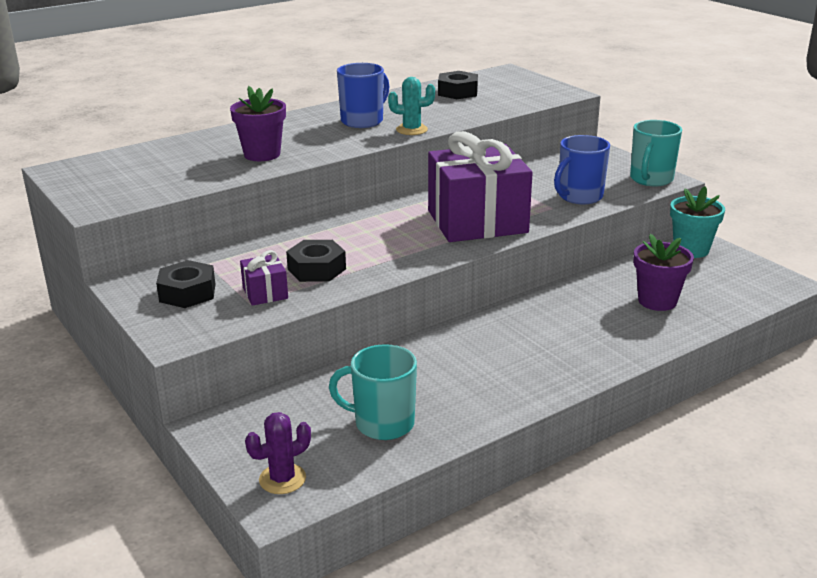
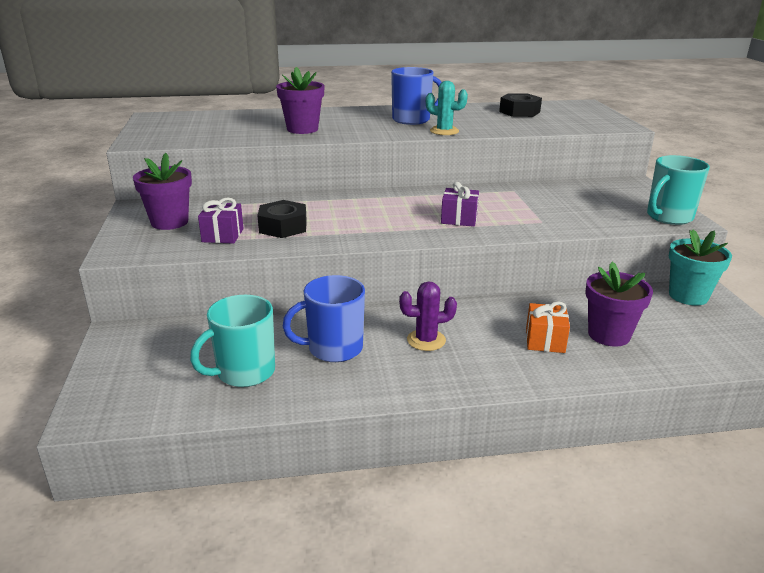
camera: 25 degrees right, 0 degrees up
(187, 293) = (169, 222): black nut -> purple flower pot
(282, 479) = (118, 393): purple cactus -> purple cactus (426, 340)
(382, 423) = (244, 372): turquoise mug -> turquoise mug turned 75 degrees counterclockwise
(477, 221) = (459, 219): purple gift -> purple gift, size x0.42
(579, 197) = (578, 218): blue mug -> blue mug (333, 348)
(612, 320) = (545, 340): none -> orange gift

